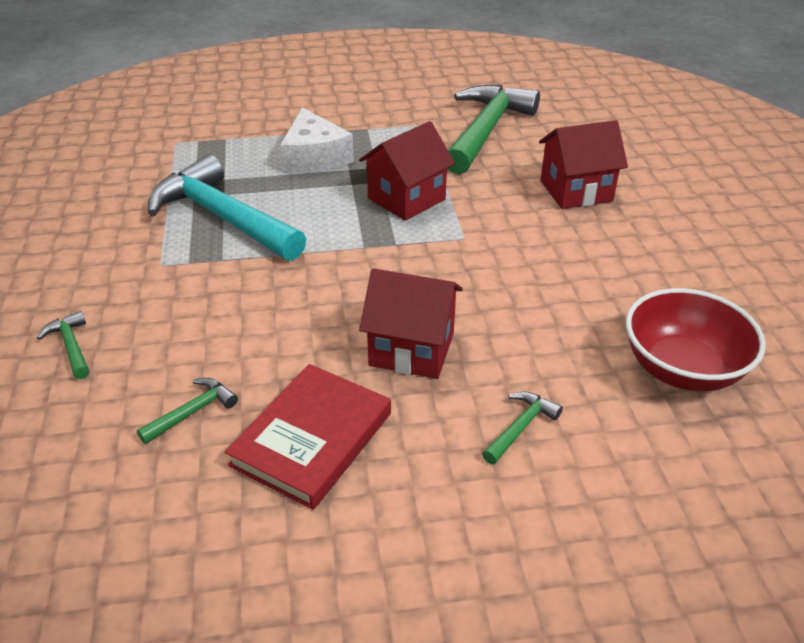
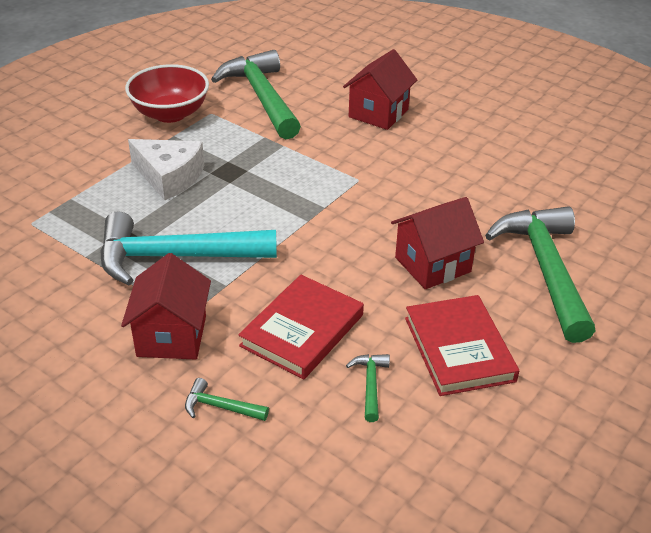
camera: 45 degrees left, 0 degrees up
(216, 330) = (302, 330): none -> red book
(406, 199) = (284, 173): red house -> red house (172, 336)
(520, 427) = (545, 269): green hammer -> green hammer, size x2.47
(682, 369) = (570, 190): red bowl -> red bowl (170, 114)

